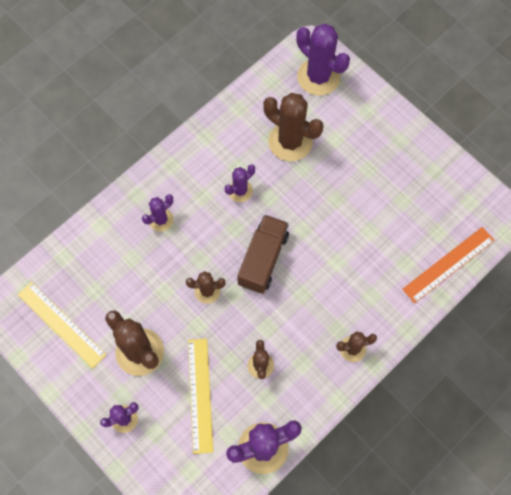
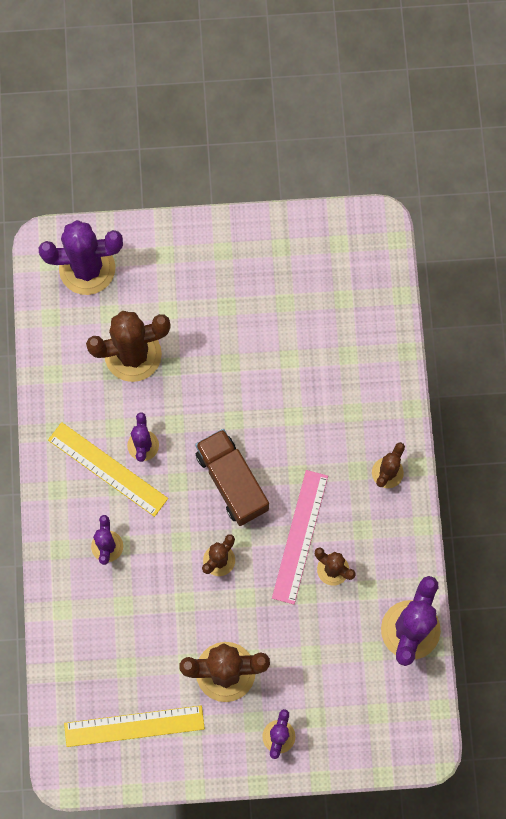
camera: 50 degrees left, 5 degrees up
(200, 395) = (314, 647): yellow ruler -> yellow ruler (108, 469)
(264, 327) = (299, 536): none -> pink ruler
(448, 264) = (382, 317): orange ruler -> none

